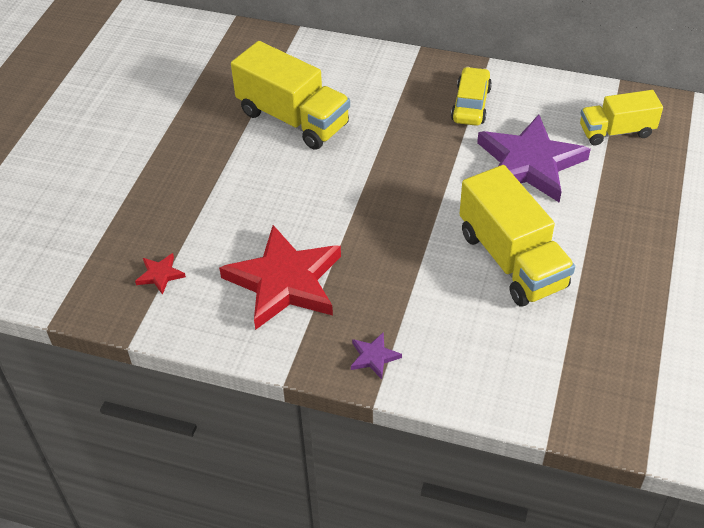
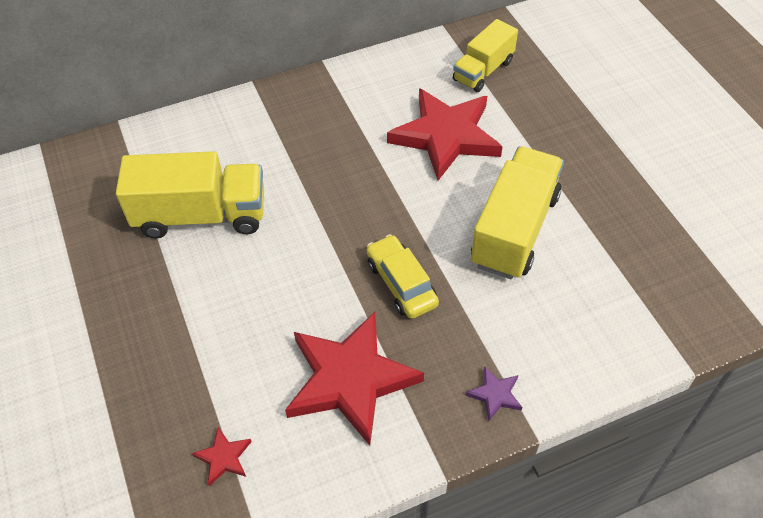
camera: 40 degrees left, 5 degrees up
(471, 104) = (348, 111): yellow car -> yellow car (401, 283)
(511, 260) = (514, 230): yellow truck -> yellow truck turned 90 degrees counterclockwise
(529, 163) = (445, 136): purple star -> red star

